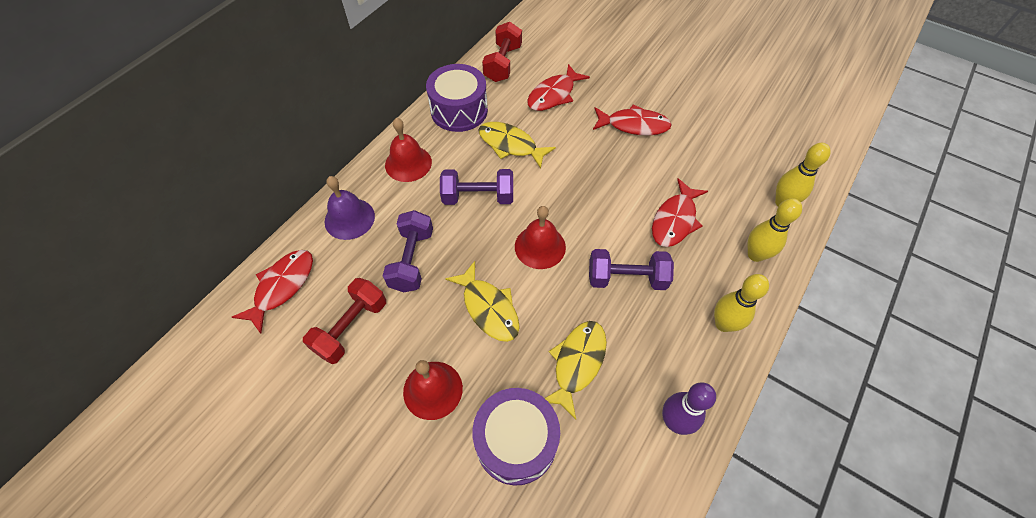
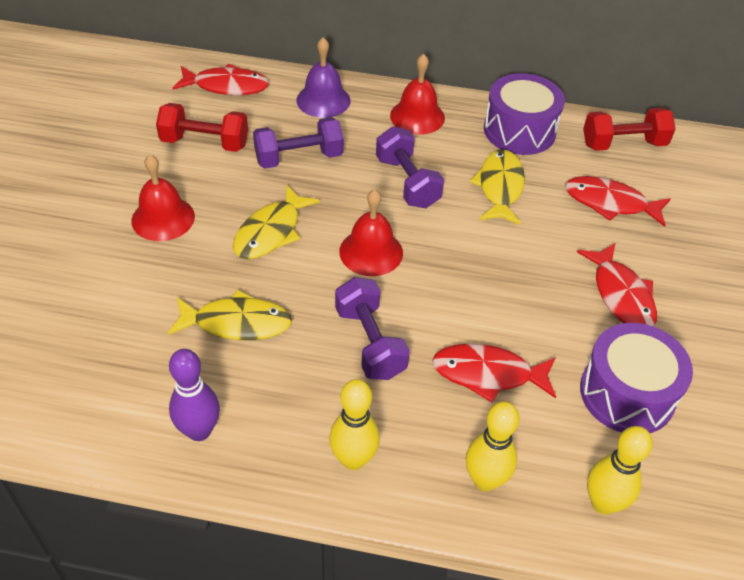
camera: 65 degrees right, 10 degrees down
(516, 441) = (130, 296): purple drum -> purple drum (627, 393)

